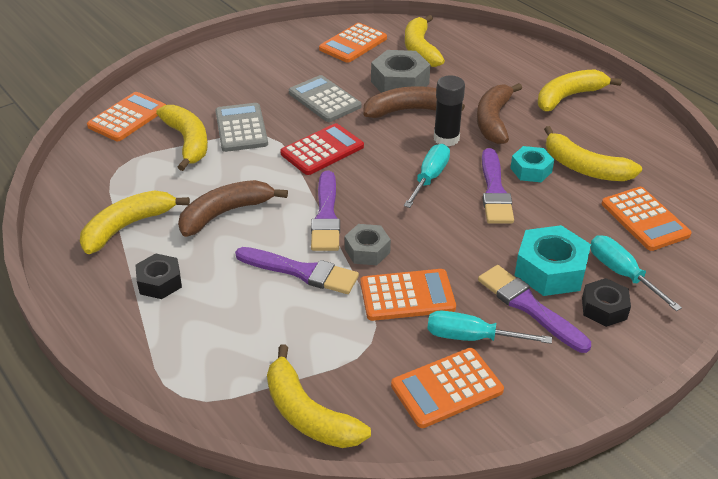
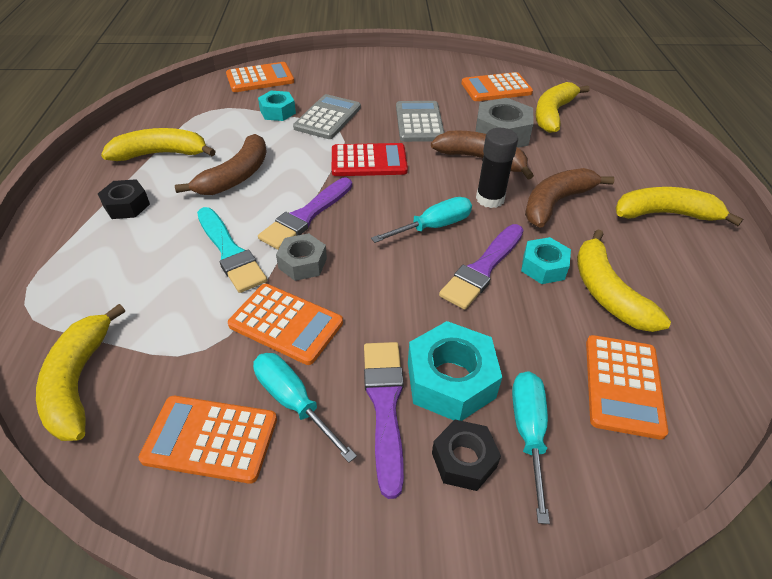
camera: 35 degrees right, 5 degrees up
(188, 142) = (277, 112): yellow banana -> turquoise nut
(225, 213) = (236, 176): brown banana -> brown banana turned 120 degrees clockwise
(301, 271) = (230, 252): purple brush -> turquoise brush

